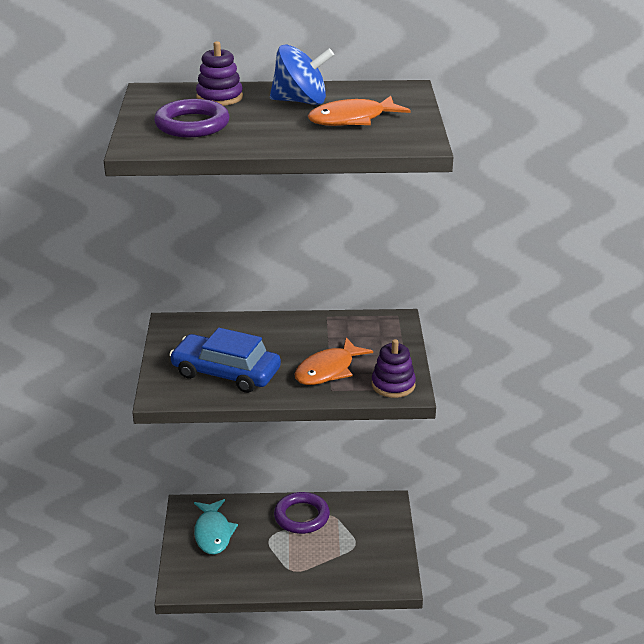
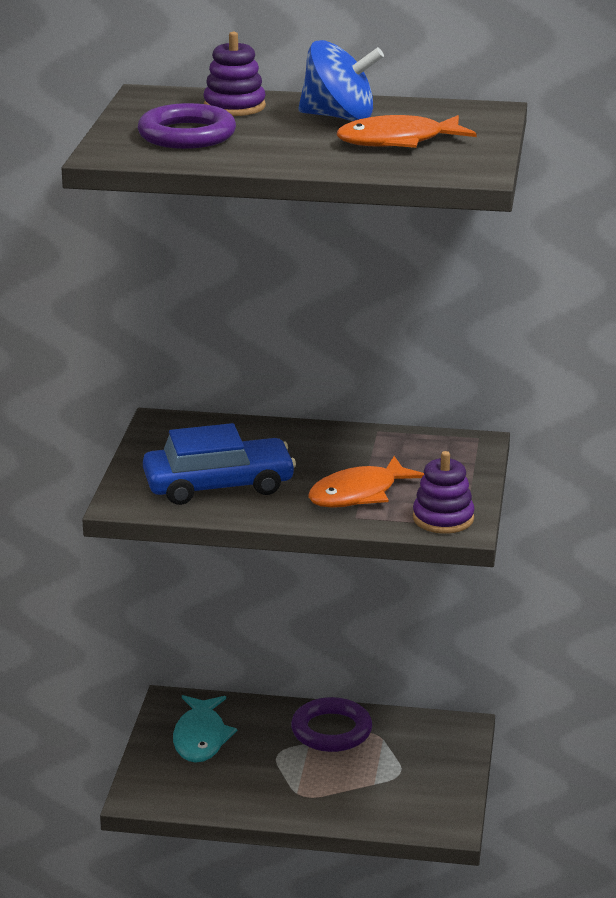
camera: 10 degrees right, 5 degrees down
(226, 373) = (218, 485): blue car -> blue car turned 135 degrees clockwise

